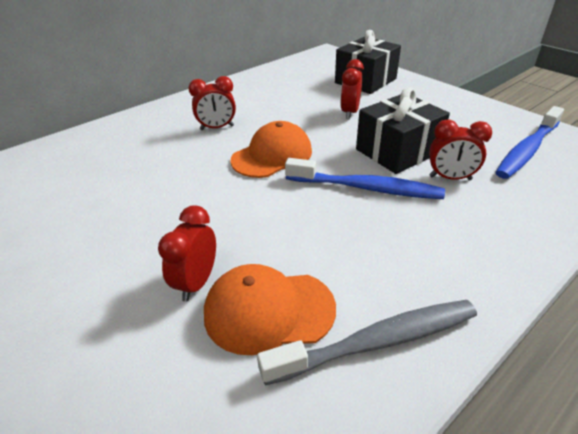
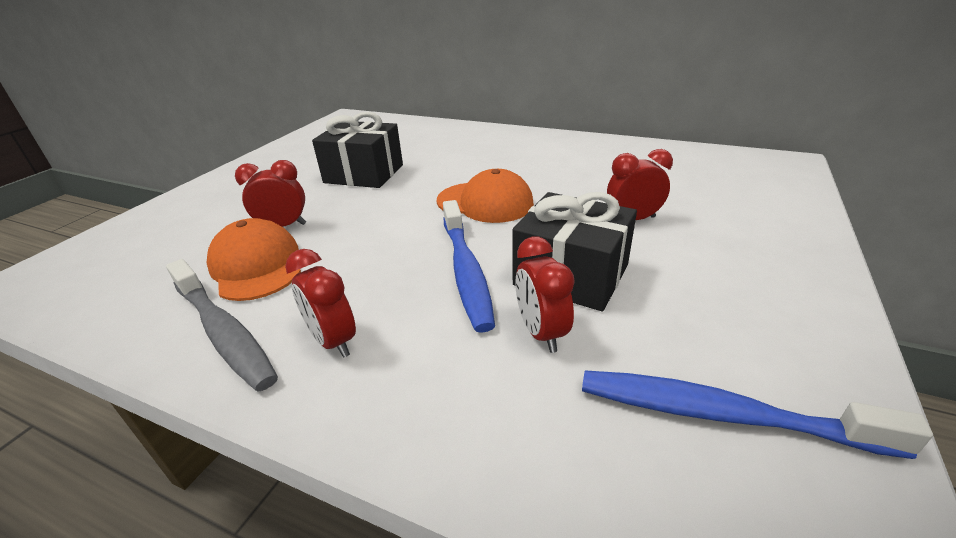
camera: 65 degrees right, 5 degrees down
(217, 128) = (510, 164): red clock -> red clock (333, 341)
(365, 81) = (746, 208): black gift -> black gift (364, 174)

